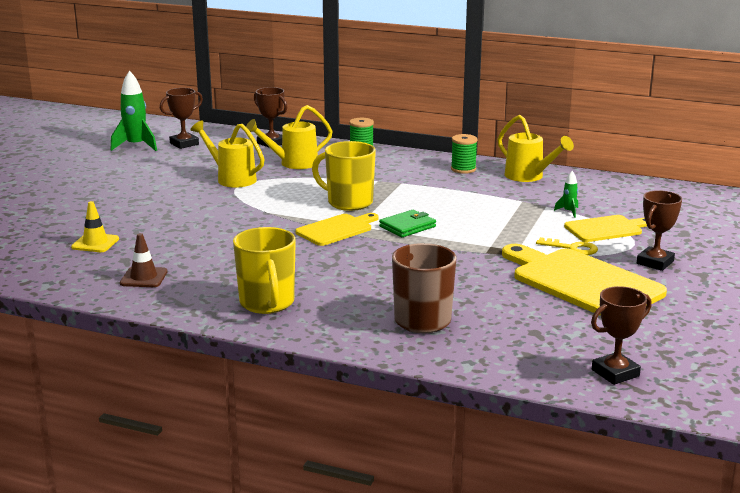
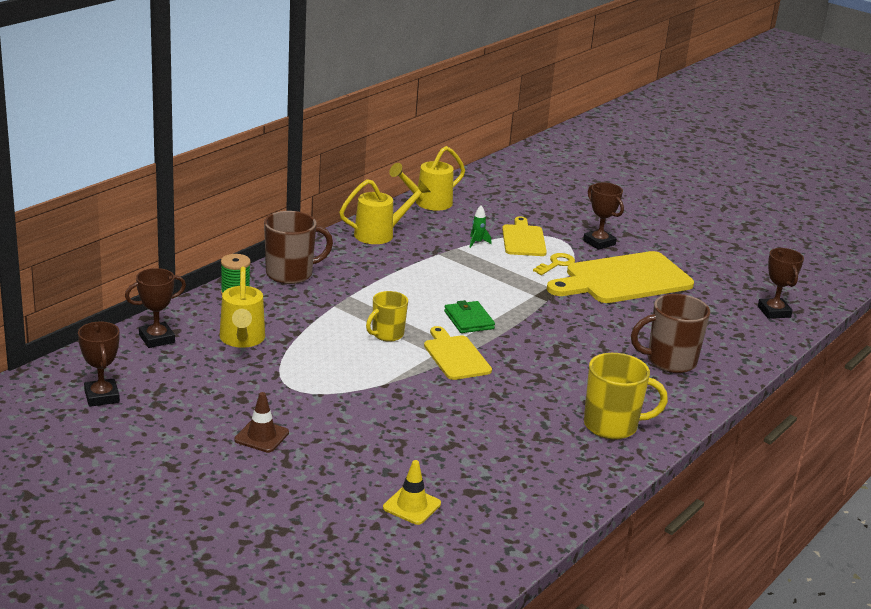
camera: 75 degrees left, 5 degrees up
(136, 146) = (76, 433): green rocket -> none
(144, 277) = (524, 485): brown traffic cone -> brown traffic cone (261, 436)
(232, 179) = (263, 386): yellow watering can -> yellow watering can (428, 203)
(348, 202) = (387, 334): yellow mug -> yellow mug, size x0.64
(414, 161) = (291, 274): none -> brown mug
(463, 169) = (335, 257): green spool -> none

